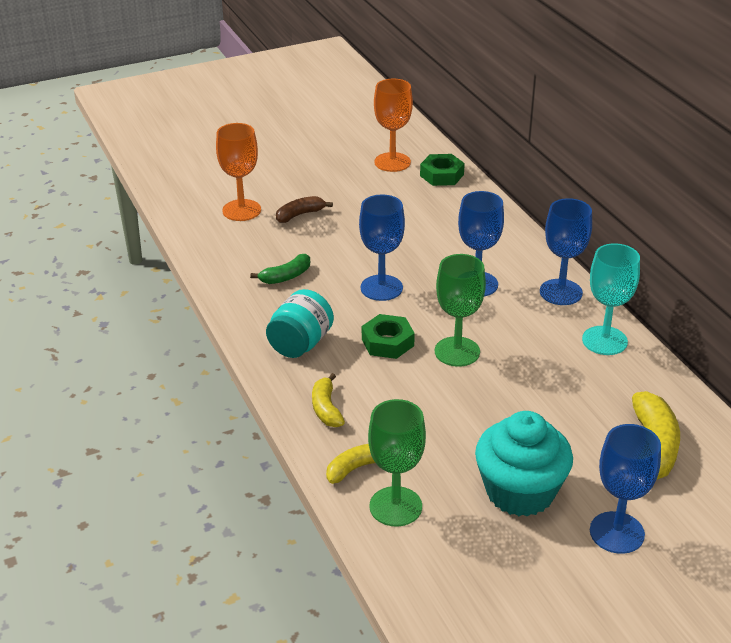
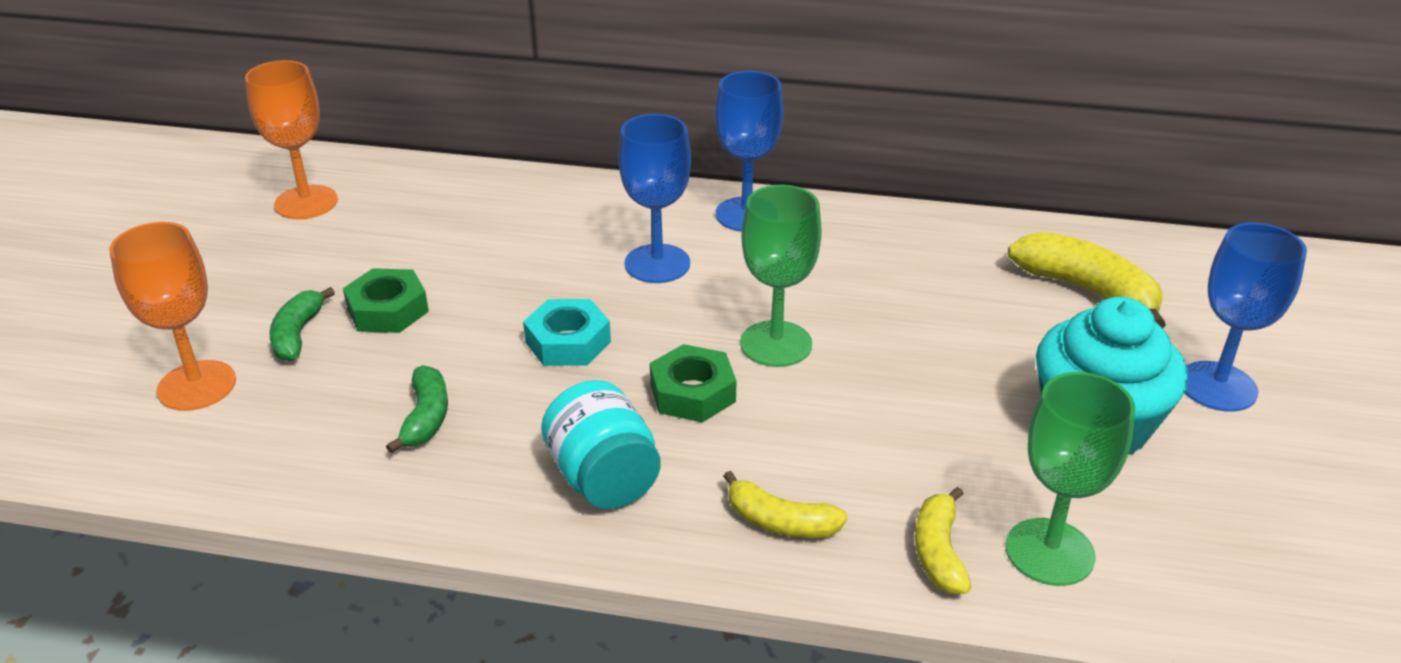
camera: 55 degrees left, 0 degrees up
(300, 215) = (298, 334): brown banana -> green banana
(381, 288) = (568, 342): blue goblet -> turquoise nut
(442, 175) = (396, 181): green nut -> green nut (388, 310)
(604, 341) = (868, 230): turquoise goblet -> none

